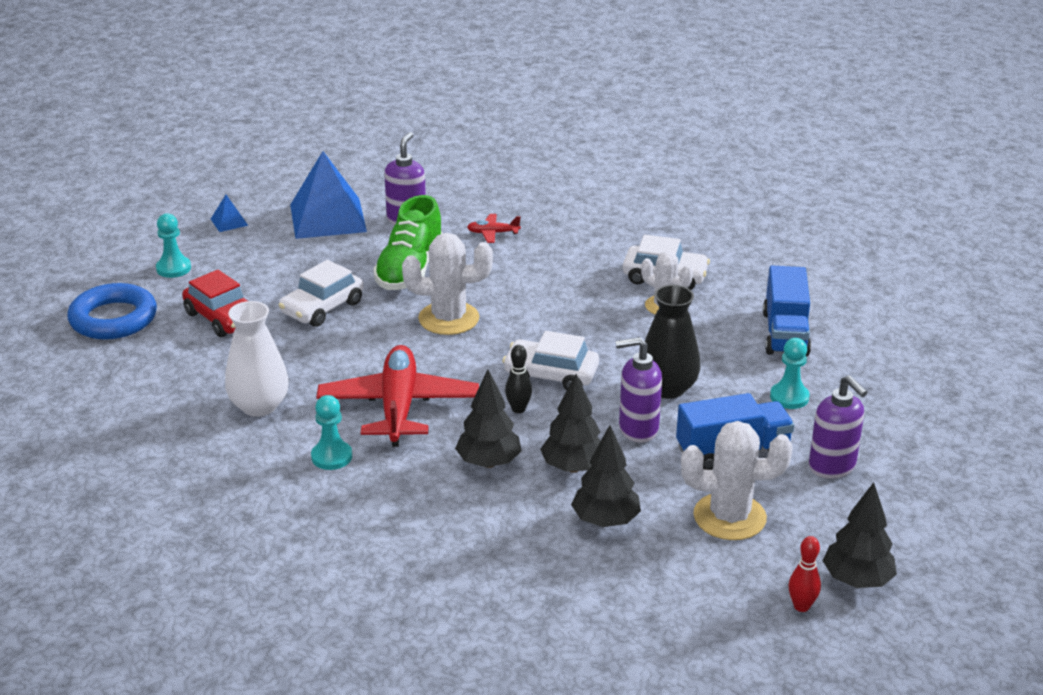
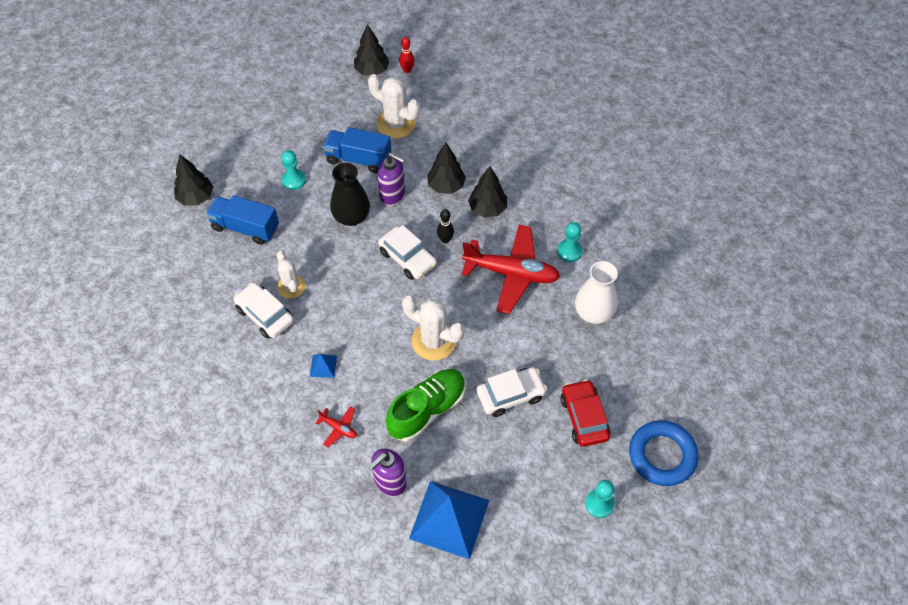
camera: 150 degrees left, 25 degrees up
(229, 222) = (531, 556): blue pyramid -> blue pyramid (323, 366)
(398, 406) = (511, 273): red plane -> red plane turned 105 degrees counterclockwise
(605, 521) = (455, 147): black tree -> black tree (196, 197)
(785, 333) = (245, 228): blue truck -> blue truck turned 105 degrees counterclockwise
(832, 467) = (320, 129): purple soap dispenser -> none

